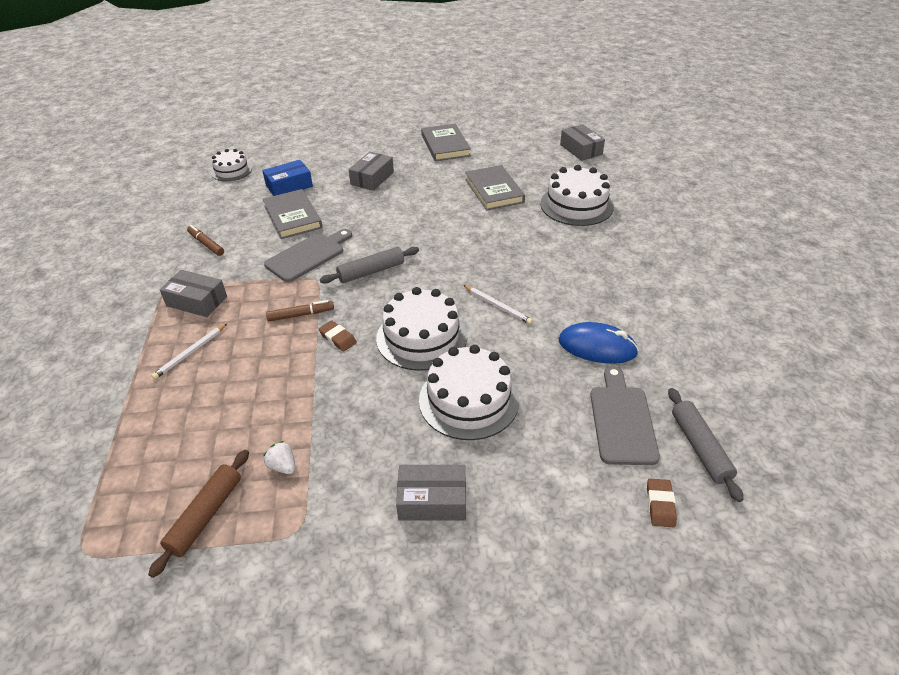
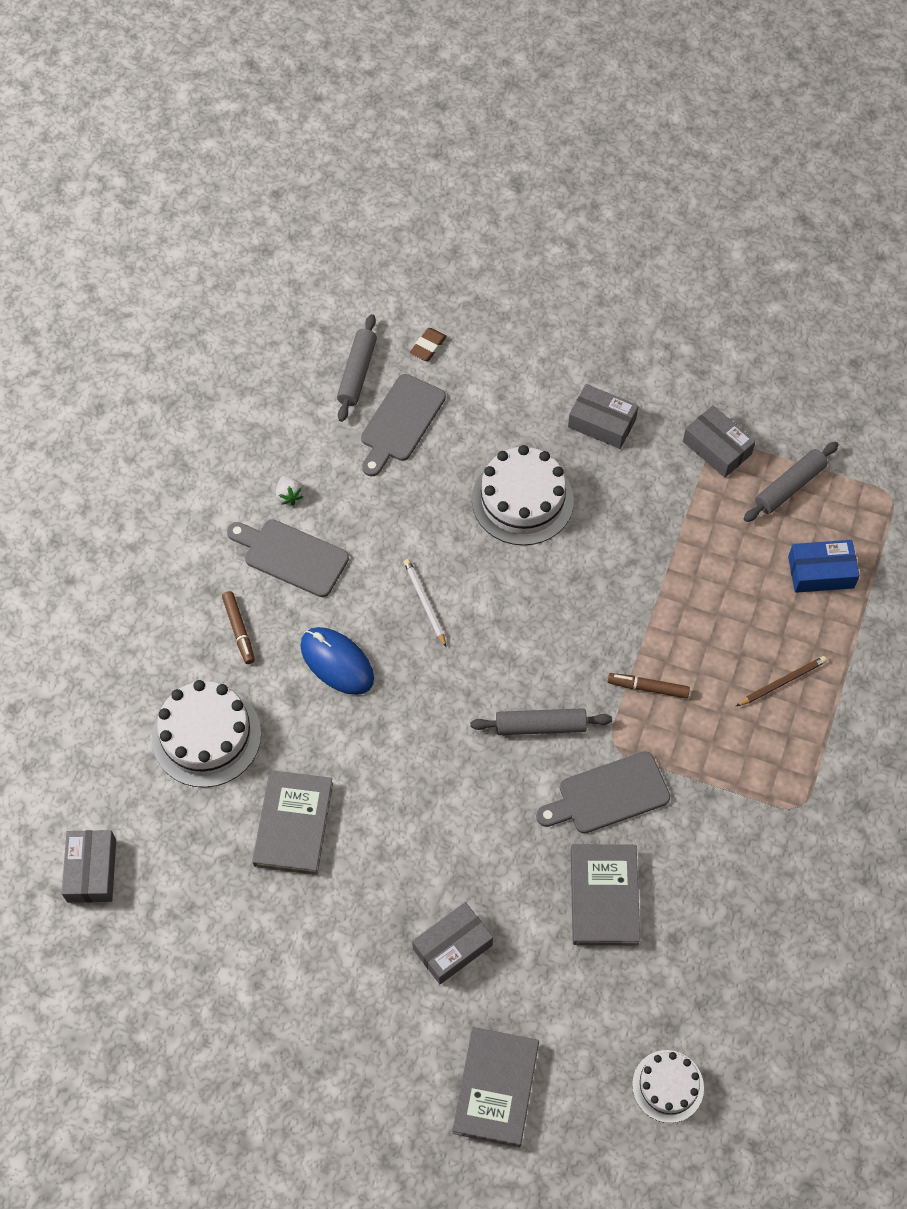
camera: 155 degrees left, 20 degrees up
(190, 353) = (782, 682): white pencil -> brown pencil
(197, 301) = (765, 767): grey box -> grey box (717, 448)
(205, 515) = (789, 486): brown rolling pin -> grey rolling pin
(206, 244) = (738, 885): brown marker -> brown marker (239, 630)
(283, 466) = (715, 504): white strawberry -> white strawberry (289, 496)
(289, 186) = (586, 987): blue box -> blue box (821, 572)
(337, 338) = (618, 633): brown eraser -> none
(421, 337) = (529, 595): white cake -> none
(445, 145) = (290, 993): grey book -> grey book (495, 1088)
(597, 347) = (361, 504): blue mouse -> blue mouse (337, 662)
(615, 298) = (292, 556): none -> grey cutting board

